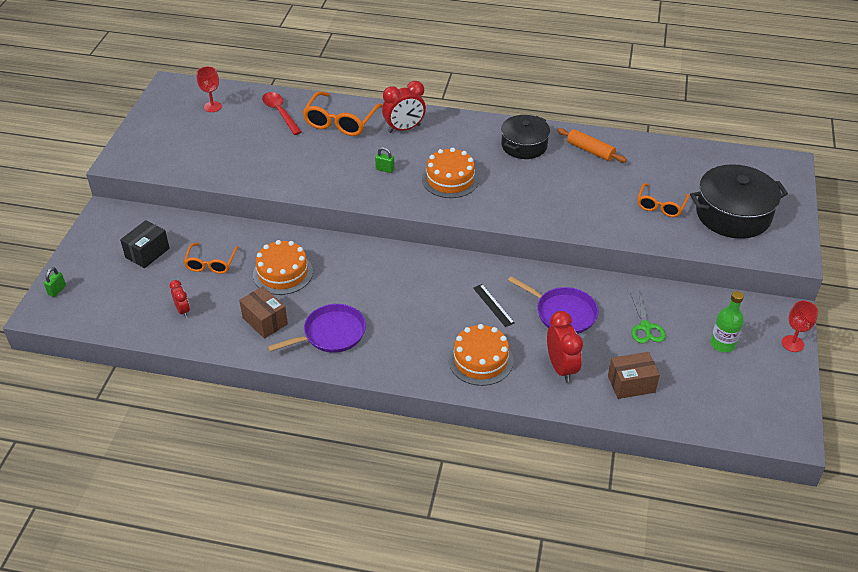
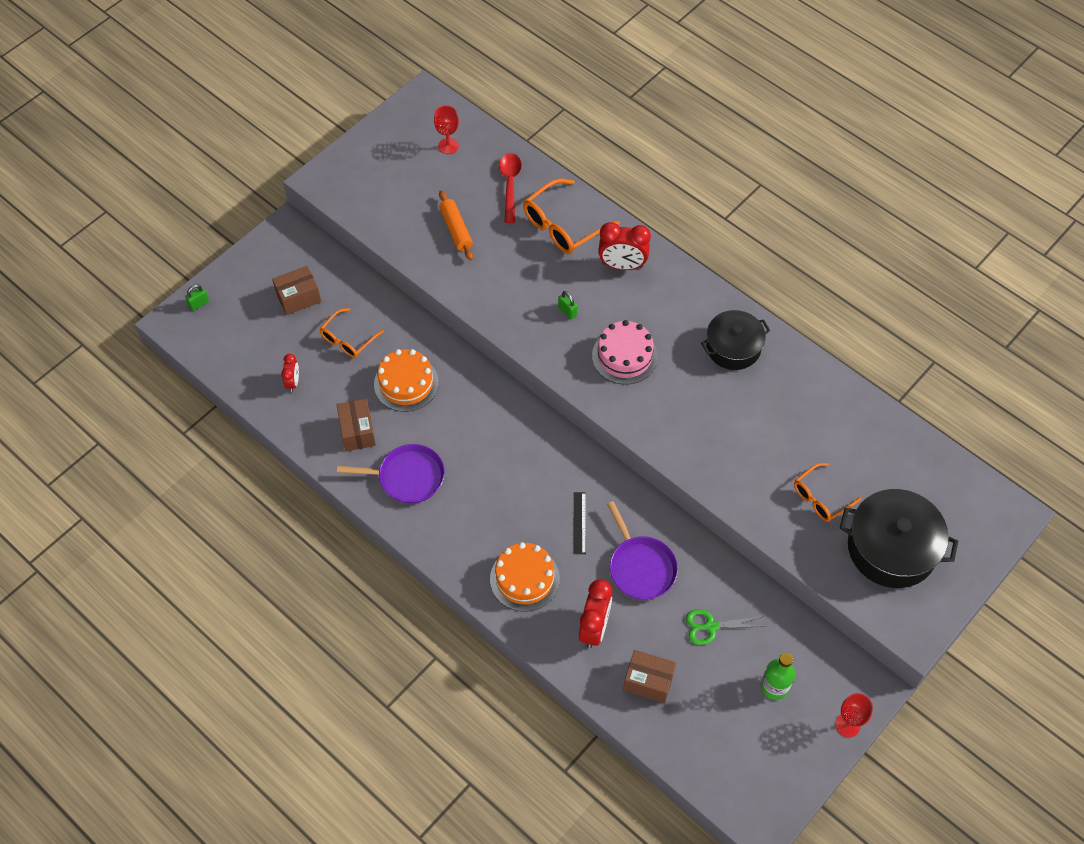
camera: 30 degrees right, 15 degrees up
(147, 253) = (298, 298): black box -> brown box
(450, 179) = (624, 356): orange cake -> pink cake
(590, 150) = (800, 388): orange rolling pin -> orange rolling pin (456, 230)
(645, 327) = (711, 626): green scissors -> green scissors turned 60 degrees clockwise

